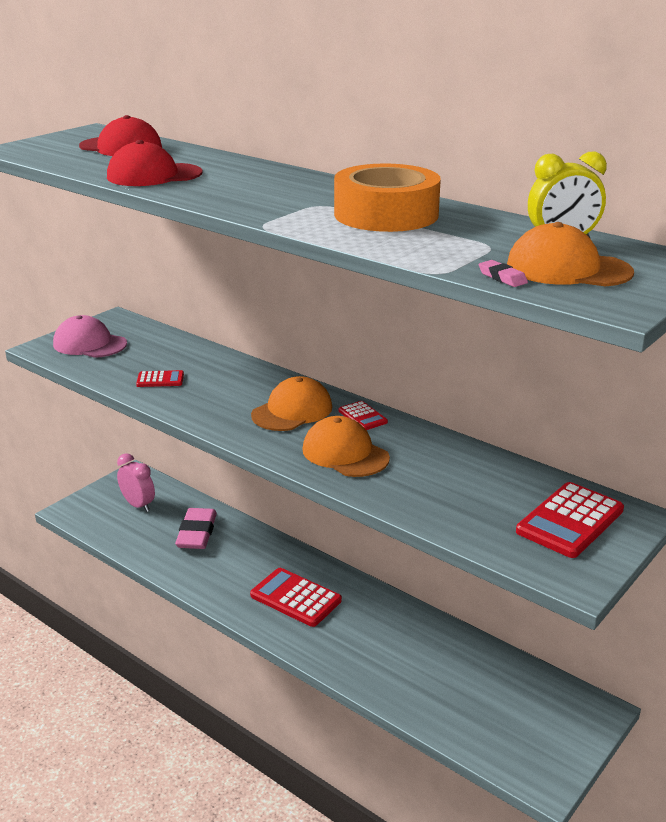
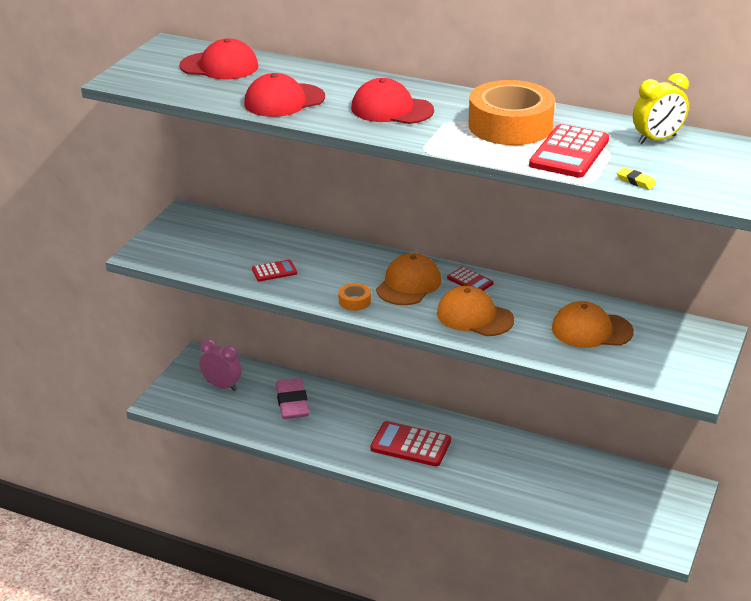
camera: 15 degrees left, 5 degrees up
(90, 344) = (182, 244): pink cap -> none
(222, 419) = (354, 301): none -> orange tape
(262, 191) = (392, 109): none -> red cap
(502, 277) = (636, 181): pink eraser -> yellow eraser
(568, 269) = (675, 167): orange cap -> orange cap (591, 330)
(570, 521) = (671, 345): red calculator -> red calculator (569, 153)

